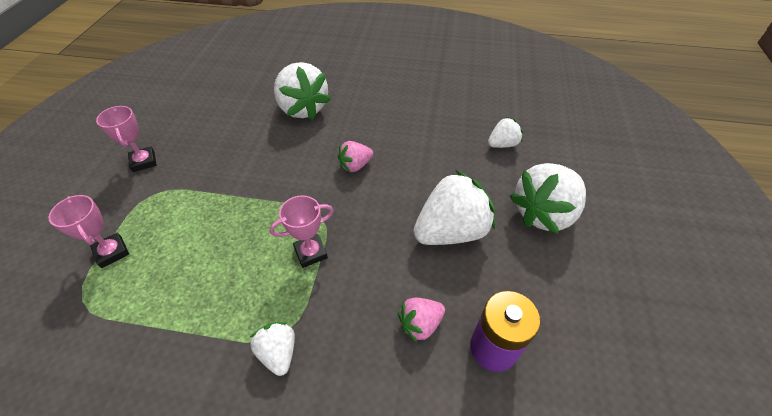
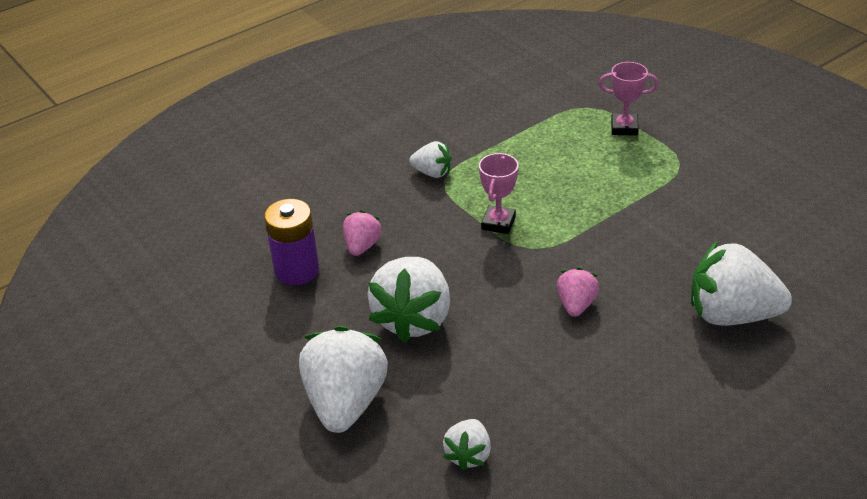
camera: 135 degrees right, 10 degrees down
(144, 161) = (739, 170): pink trophy -> none

